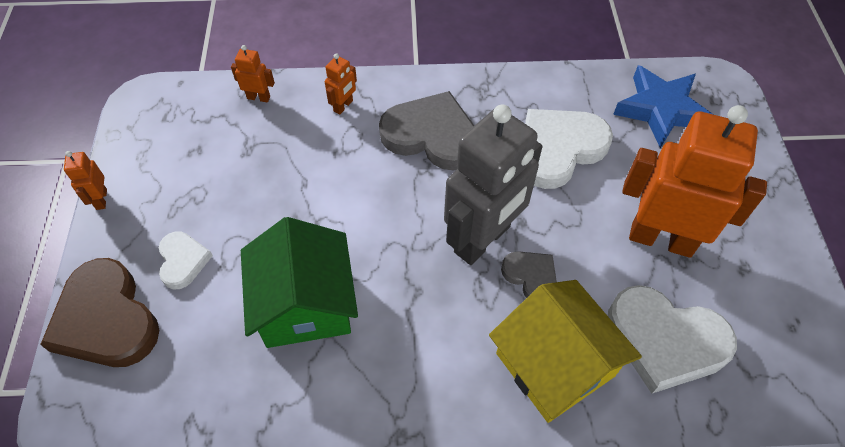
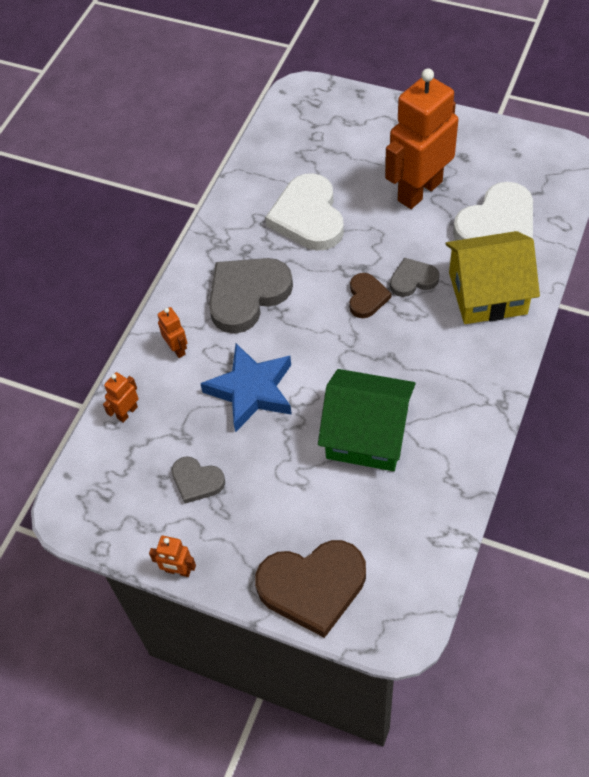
camera: 60 degrees left, 0 degrees up
(183, 261) = (282, 515): white heart -> none
(201, 177) = (197, 481): none -> grey heart
(483, 240) = (366, 297): grey robot -> brown heart
(660, 110) = (306, 139): blue star -> blue star (251, 391)

